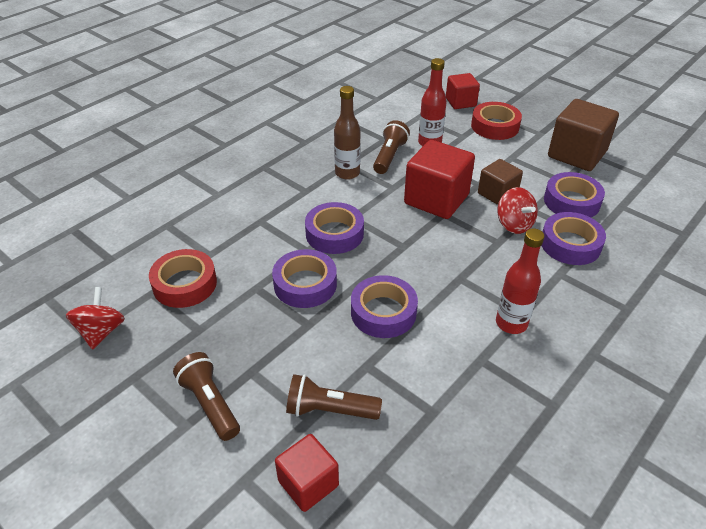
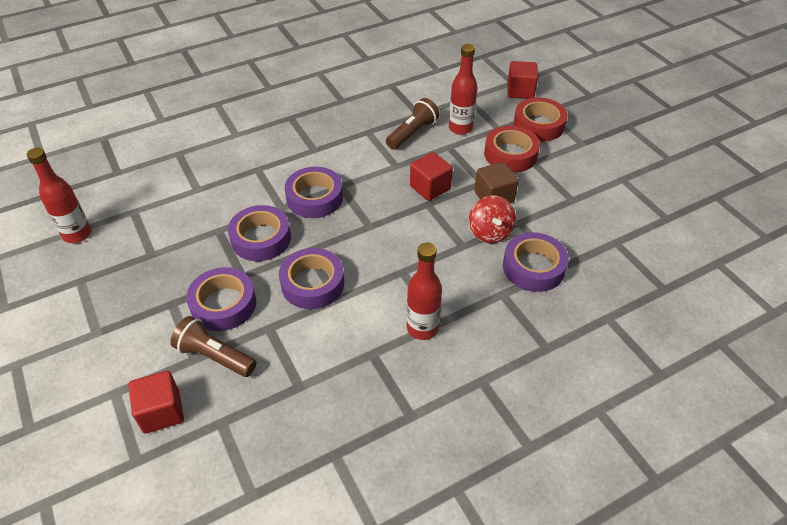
camera: 20 degrees right, 5 degrees up
(101, 331) = (77, 234): red spinning top -> red bottle
(185, 284) = (163, 211): red tape -> red tape (510, 154)
(210, 403) = (125, 320): brown flashlight -> none
(347, 173) = (362, 141): brown bottle -> none
(436, 199) = (430, 188): red cube -> red cube, size x0.60
(571, 201) = (565, 224): purple tape -> purple tape (223, 304)
(576, 154) = (606, 175): brown cube -> none

